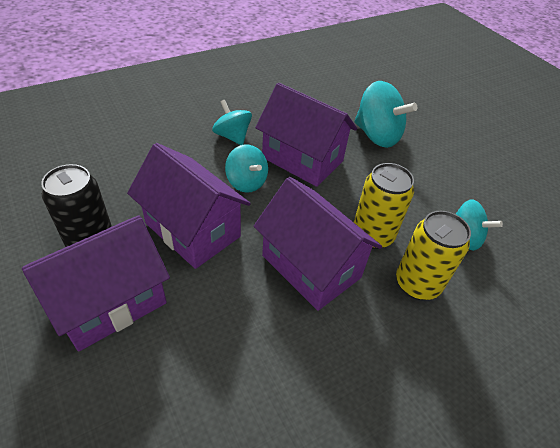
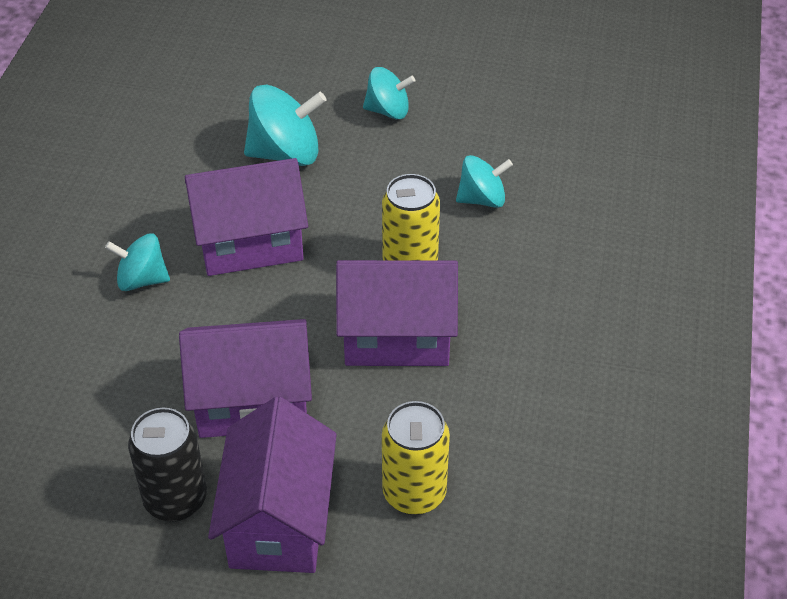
camera: 45 degrees left, 0 degrees up
(246, 182) = (231, 314): turquoise spinning top -> turquoise spinning top (388, 111)
(417, 284) = (492, 274): yellow can -> yellow can (414, 493)

